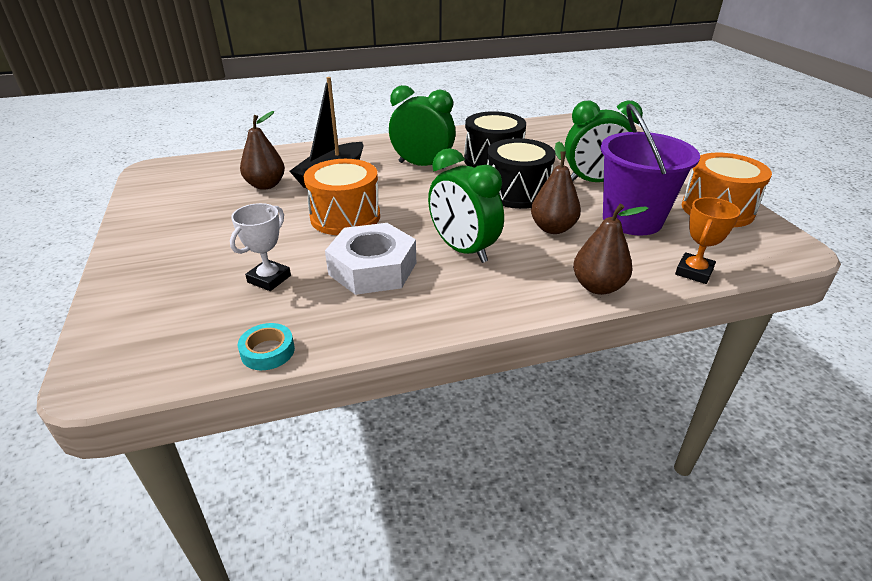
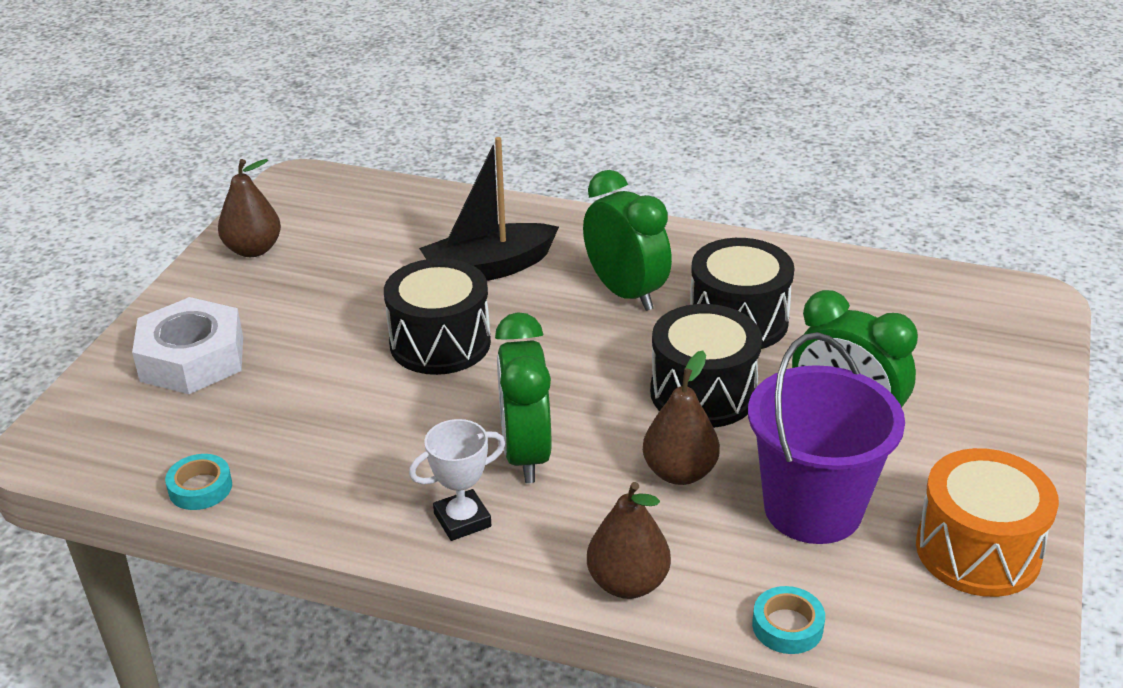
camera: 35 degrees right, 0 degrees up
(266, 185) = (397, 254): brown pear -> brown pear (253, 250)
(269, 279) = (279, 398): white trophy -> white trophy (462, 520)
(345, 217) = (440, 343): orange drum -> black drum
(373, 268) = (396, 433): white nut -> white nut (192, 358)
(694, 272) = (787, 626): orange trophy -> turquoise tape

